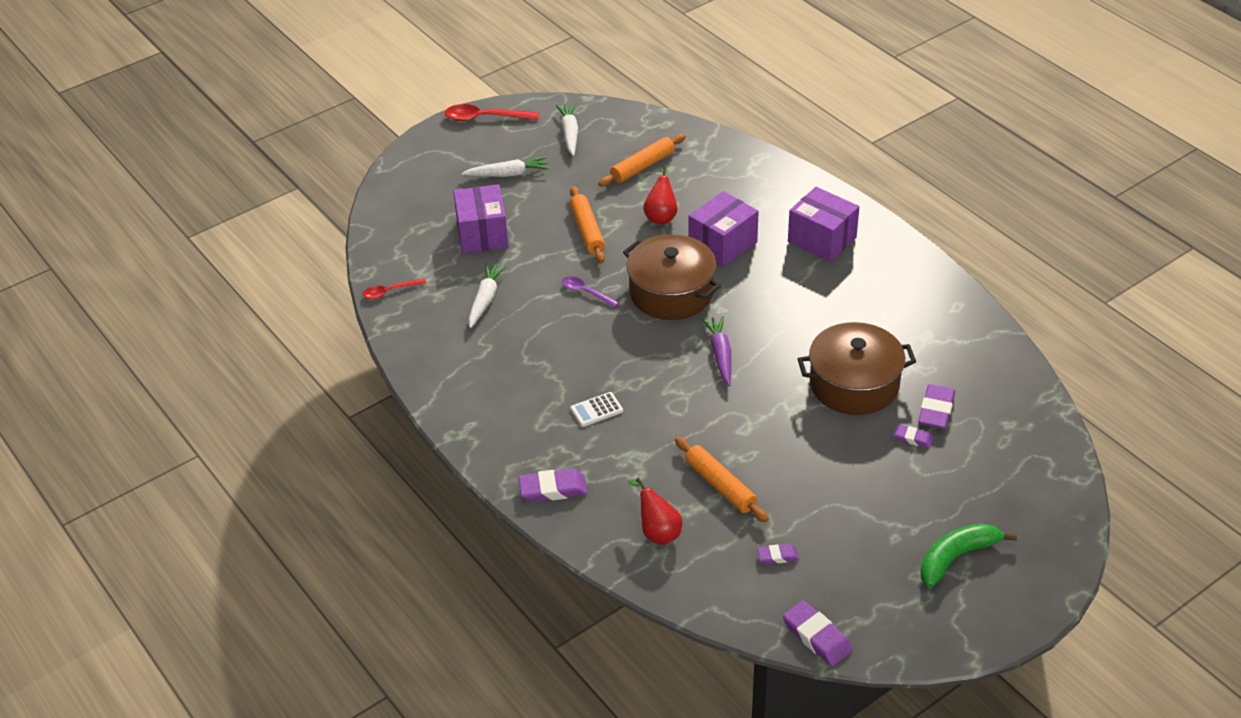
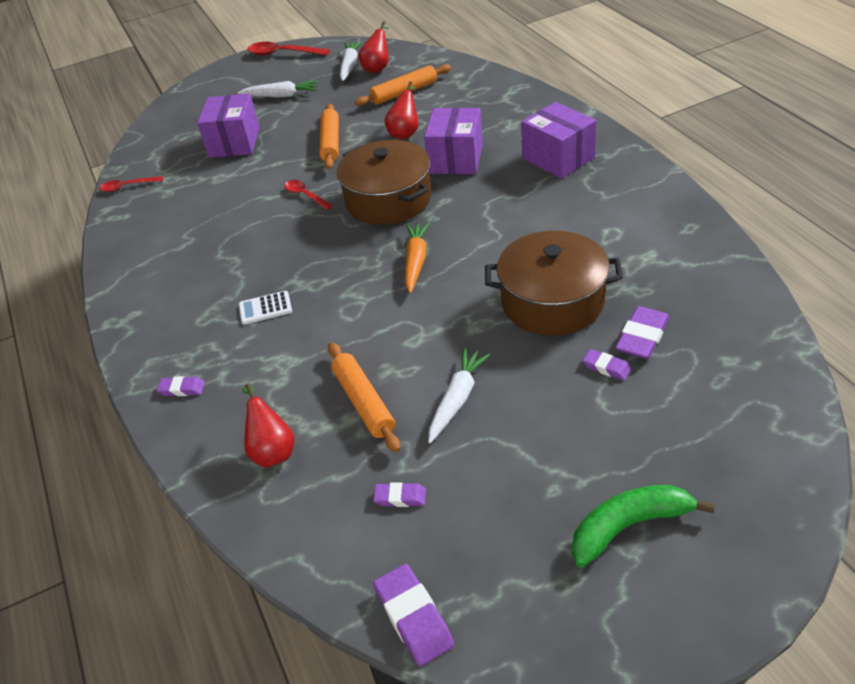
camera: 15 degrees right, 0 degrees up
(485, 299) = (209, 197): white carrot -> white carrot (457, 399)
(553, 489) = (182, 389): purple eraser -> purple eraser, size x0.59
(585, 292) = (305, 195): purple spoon -> red spoon
(602, 135) = (378, 68): none -> red pear
(720, 355) = (416, 261): purple carrot -> orange carrot
(722, 244) = (456, 159): purple box -> purple box turned 45 degrees counterclockwise

